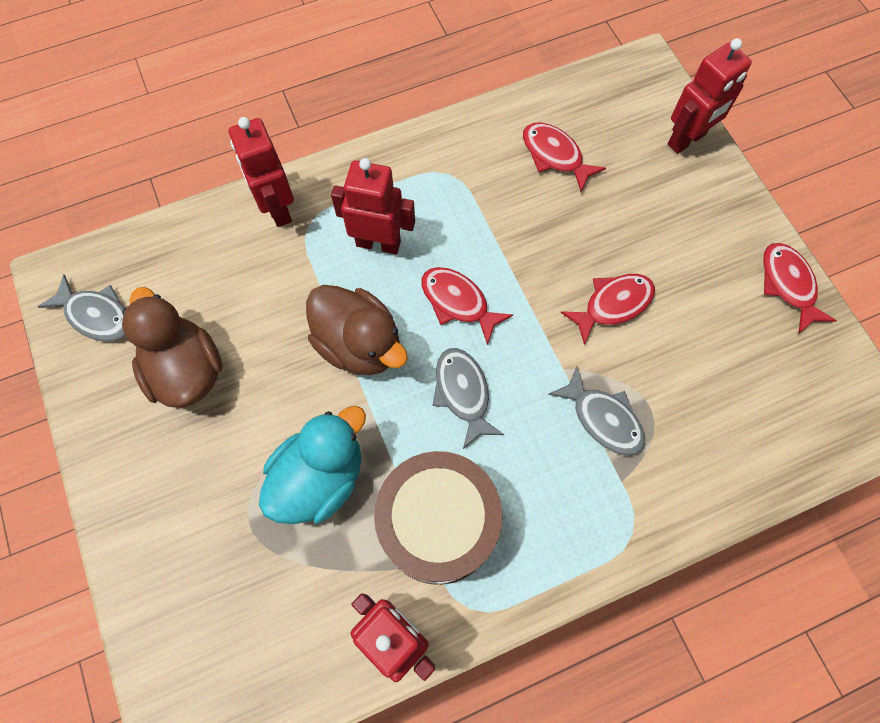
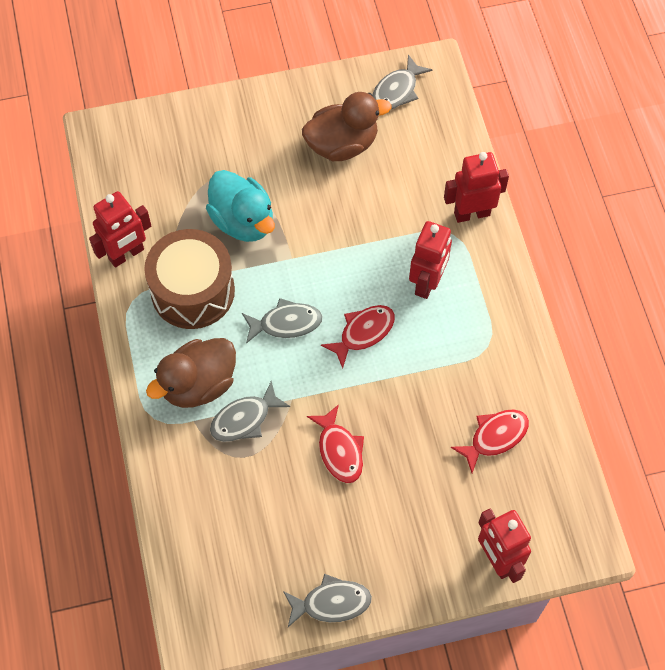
camera: 100 degrees right, 5 degrees down
(359, 344) = (340, 258): brown duck -> brown duck (198, 384)
(788, 285) = (331, 603): red fish -> grey fish

